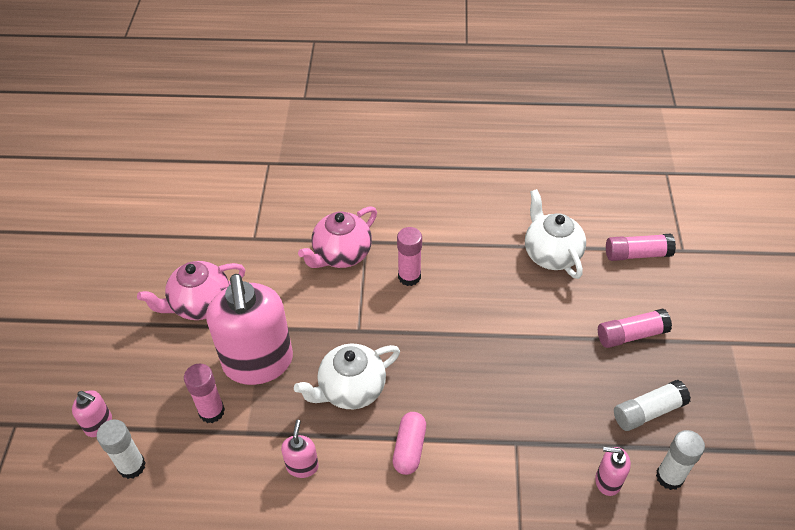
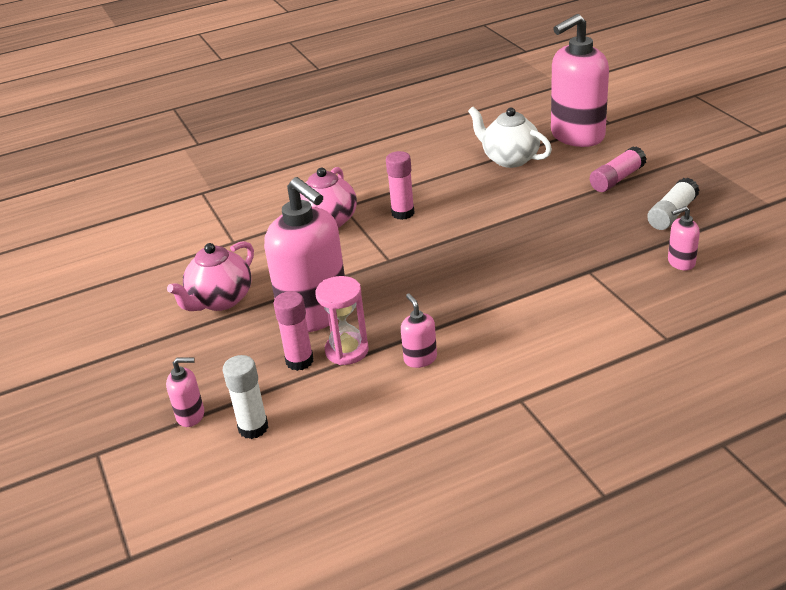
camera: 25 degrees left, 15 degrees down
(253, 421) = (347, 351): none -> pink hourglass
(351, 389) = (417, 296): white teapot -> none
(409, 448) = (504, 310): pink capsule -> none
(637, 254) = (577, 136): pink glue stick -> pink soap dispenser
(669, 477) = (723, 241): white glue stick -> none

